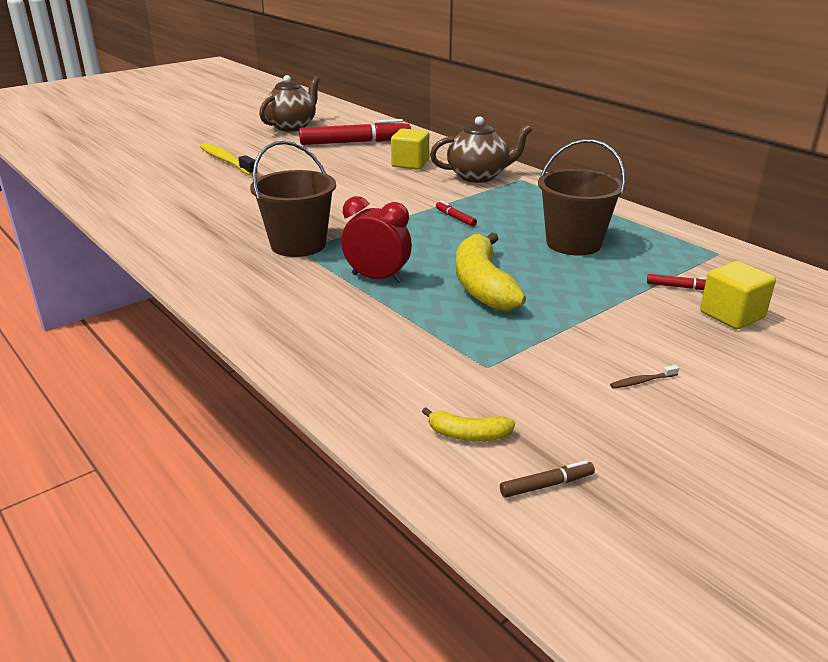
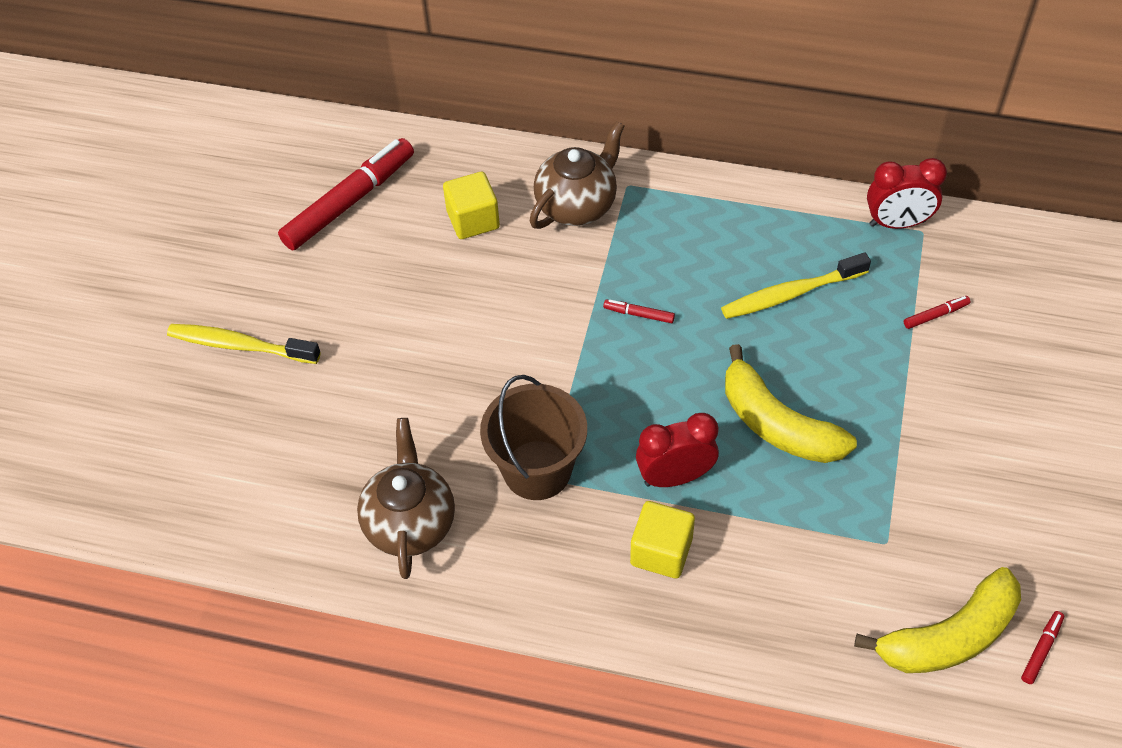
camera: 35 degrees left, 25 degrees up
(292, 126) = (217, 204): brown teapot -> brown teapot (410, 522)
(468, 435) = (949, 636): yellow banana -> yellow banana, size x2.12
(546, 485) = (1041, 649): brown marker -> red marker
(573, 243) = (790, 294): brown bucket -> yellow toothbrush
(642, 381) = (1008, 481): brown toothbrush -> none
(701, 244) = (897, 223): none -> red clock
(731, 315) = (1003, 336): yellow cube -> yellow cube (661, 551)

